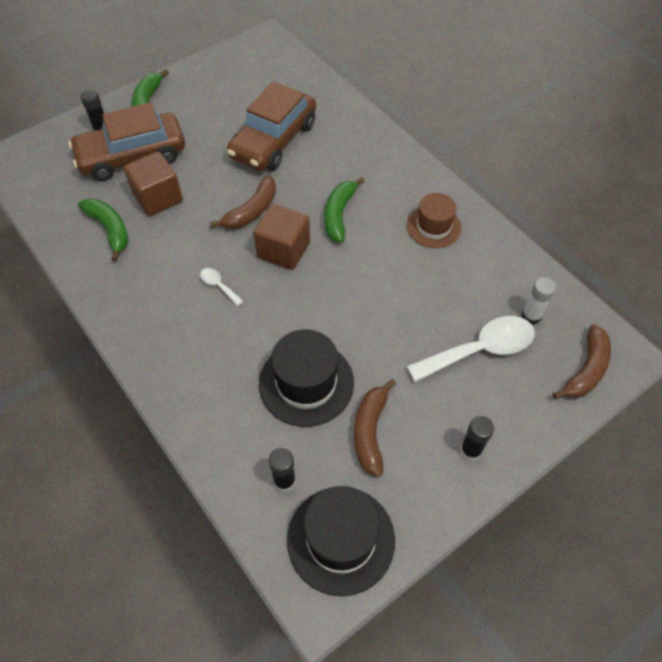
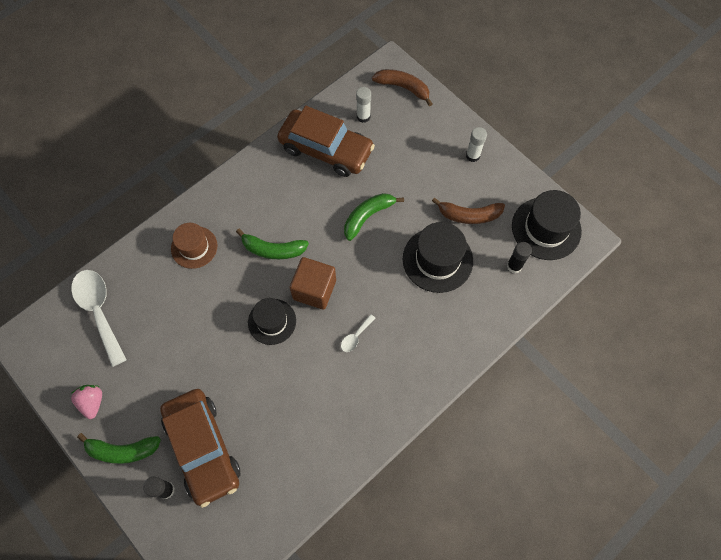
camera: 95 degrees left, 10 degrees up
(110, 229) = (300, 446): green banana -> green banana (367, 216)
(158, 197) = (258, 409): brown cube -> none
(198, 83) = (92, 402): none -> pink strawberry
(252, 211) = (272, 321): brown banana -> black hat
(274, 140) = (181, 314): brown car -> brown car (326, 149)
(433, 227) = (283, 178): brown hat -> brown hat (194, 247)
(470, 450) = (472, 155): black glue stick -> white glue stick
(480, 350) = (395, 148): white spoon -> white spoon (99, 311)

